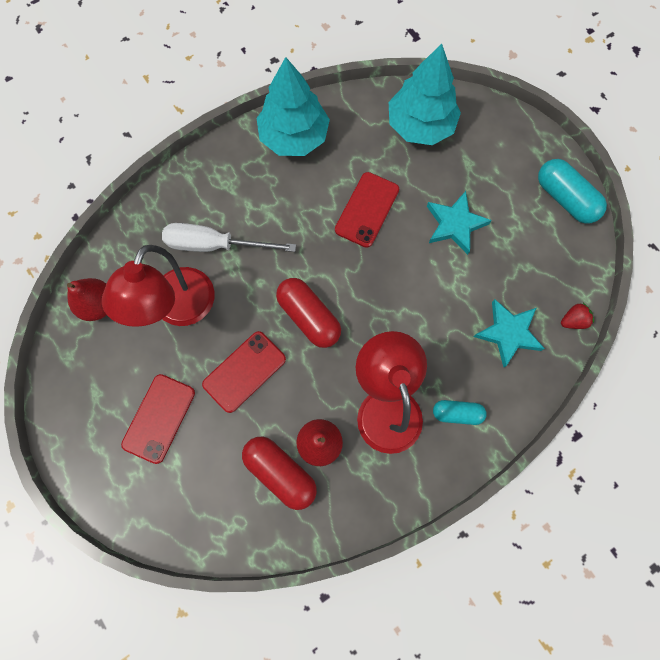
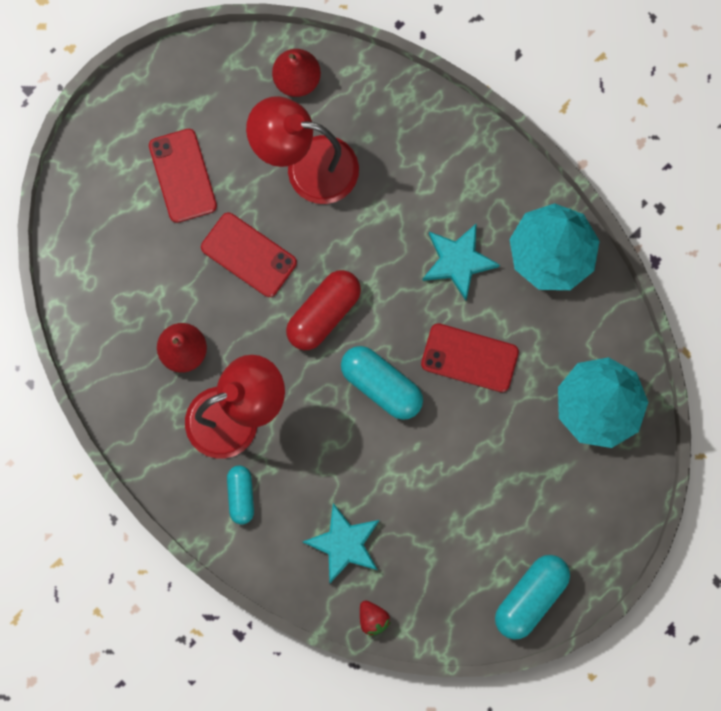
camera: 80 degrees right, 5 degrees up
(159, 418) = (183, 176): red phone -> red phone turned 60 degrees clockwise
(215, 245) = (392, 190): white screwdriver -> none
(280, 472) = (146, 315): red capsule -> none
(378, 281) = (381, 385): none -> turquoise capsule
(455, 224) = (470, 465): turquoise star -> turquoise star (458, 261)

